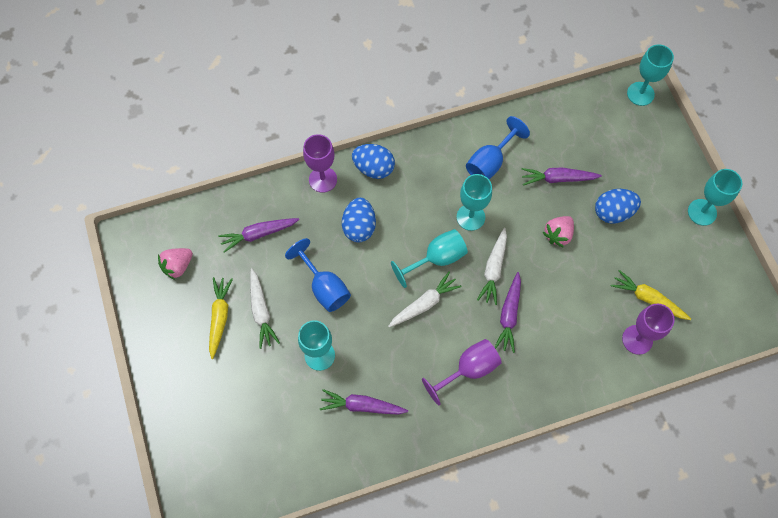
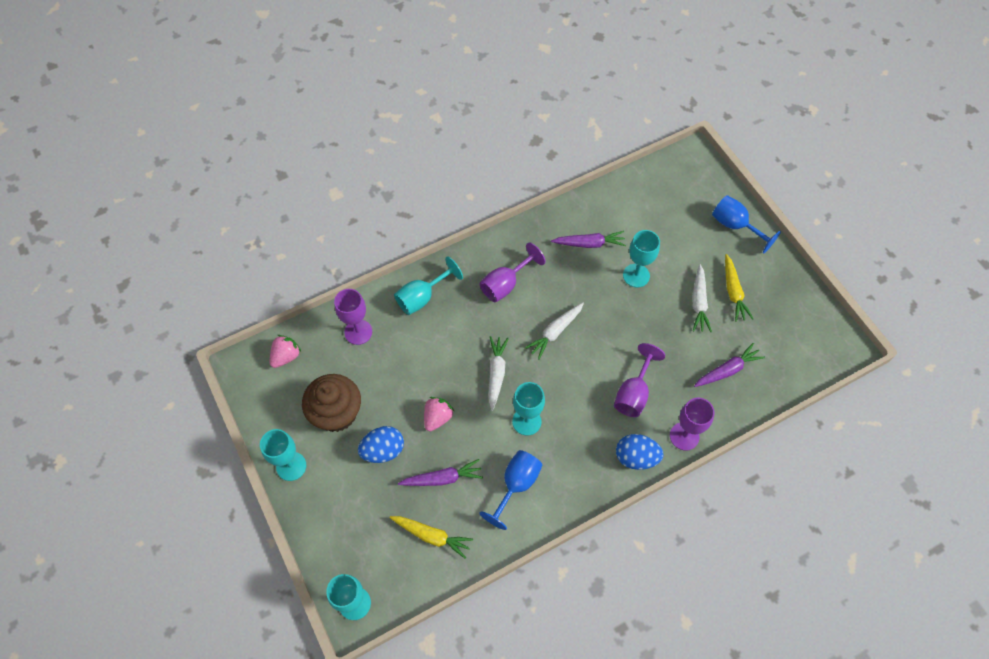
camera: 170 degrees right, 5 degrees down
(178, 266) = (789, 329): pink strawberry -> pink strawberry (286, 356)
(261, 311) = (699, 302): white carrot -> white carrot turned 150 degrees counterclockwise
(324, 287) = (649, 332): blue goblet -> blue goblet (735, 226)
(359, 227) = (633, 393): blue egg -> purple goblet
(436, 259) = (552, 374): turquoise goblet -> turquoise goblet (422, 297)
(509, 315) = (476, 334): purple carrot -> none
(648, 299) = (348, 370): yellow carrot -> yellow carrot (432, 536)
(659, 255) = (336, 413): none -> brown cupcake

